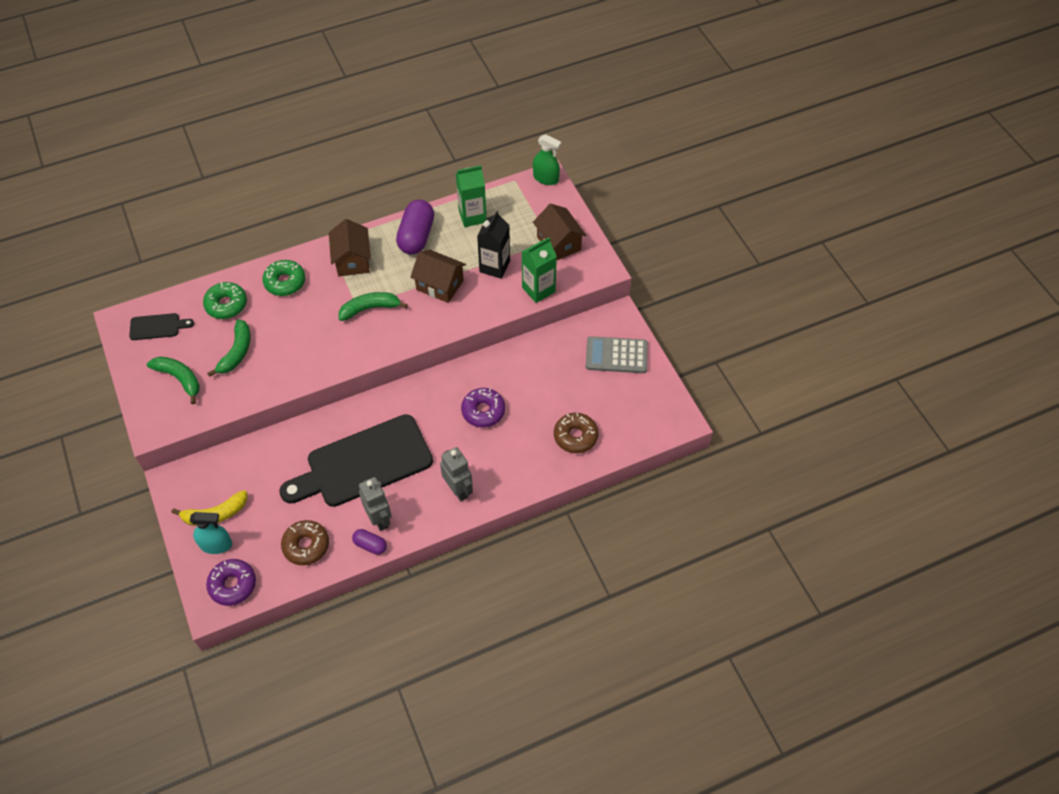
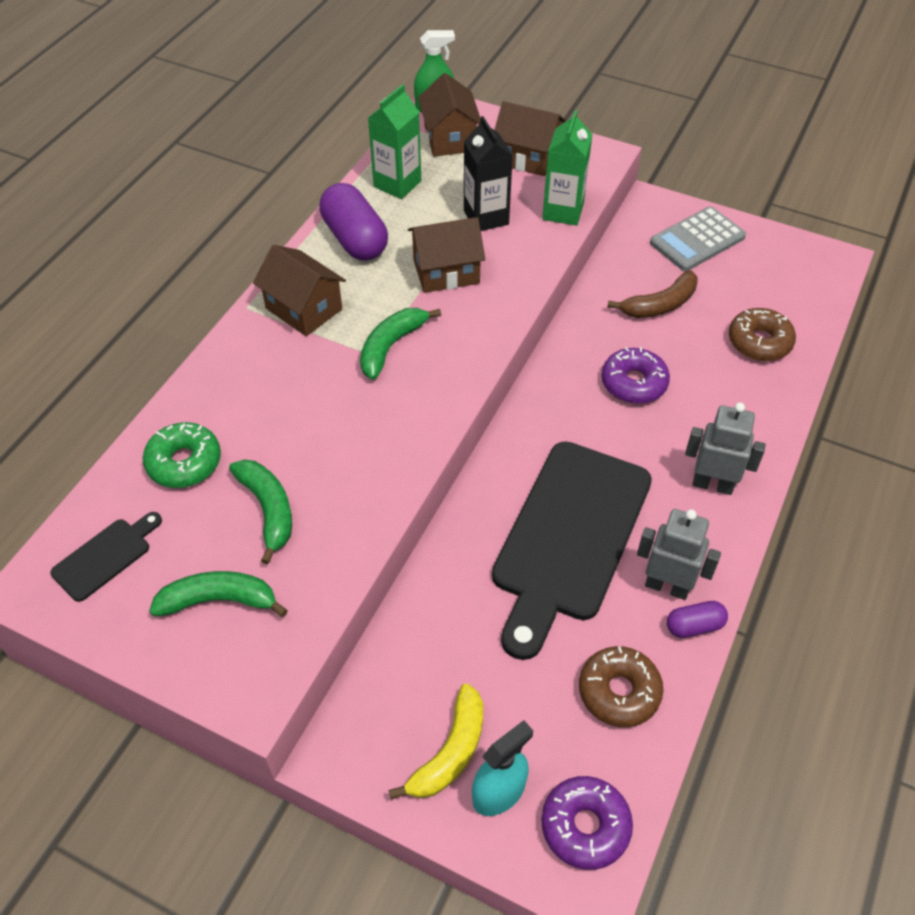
camera: 40 degrees left, 5 degrees down
(285, 282) = (240, 385): green donut -> none
(531, 205) = (450, 138): none -> brown house
(548, 379) = (659, 305): none -> brown banana

